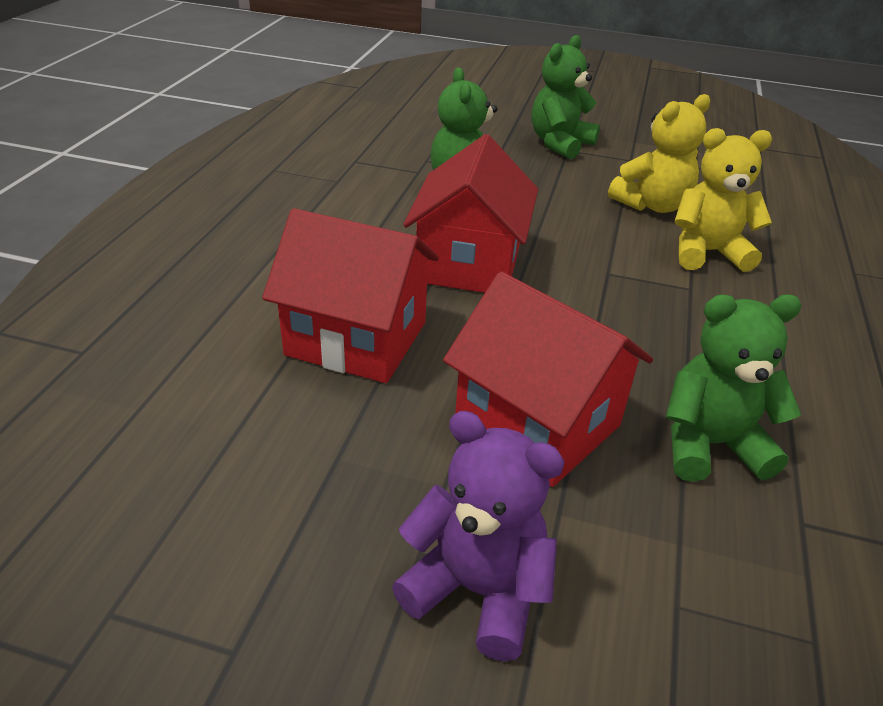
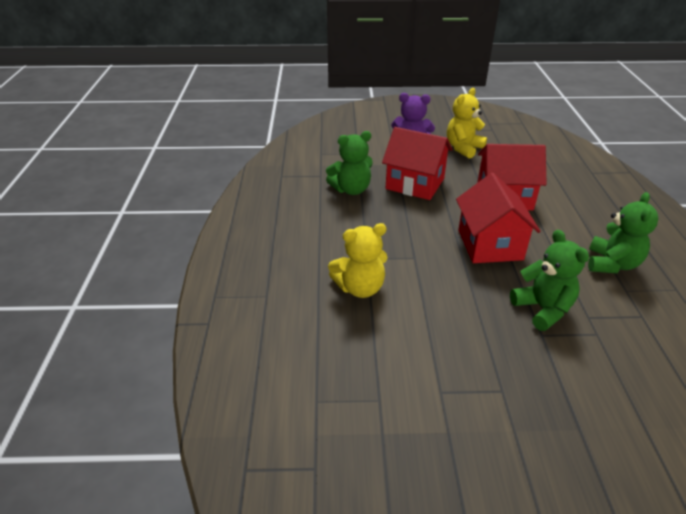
camera: 165 degrees right, 0 degrees up
(560, 144) = (514, 398): green teddy bear -> green teddy bear (612, 264)
(652, 205) = (405, 327): yellow teddy bear -> yellow teddy bear (463, 148)

